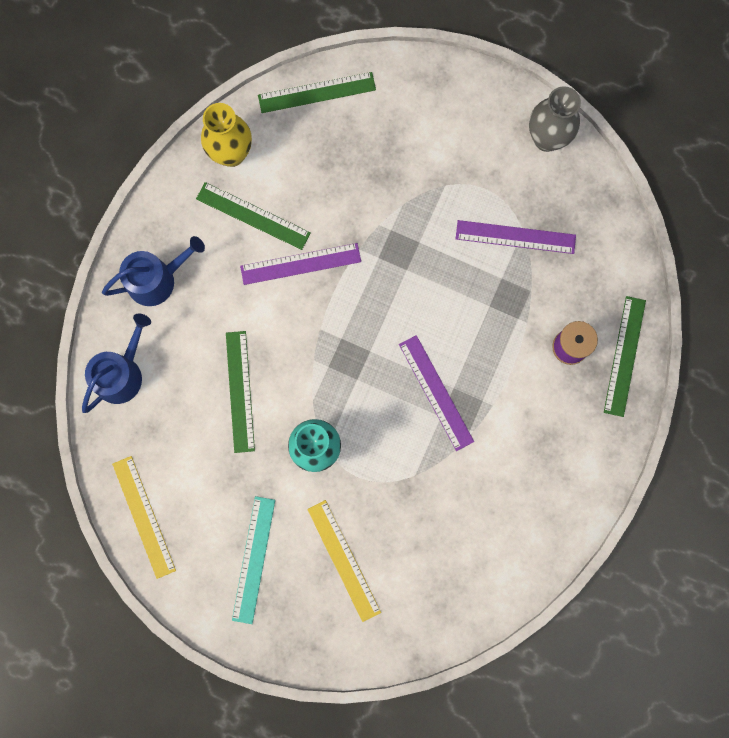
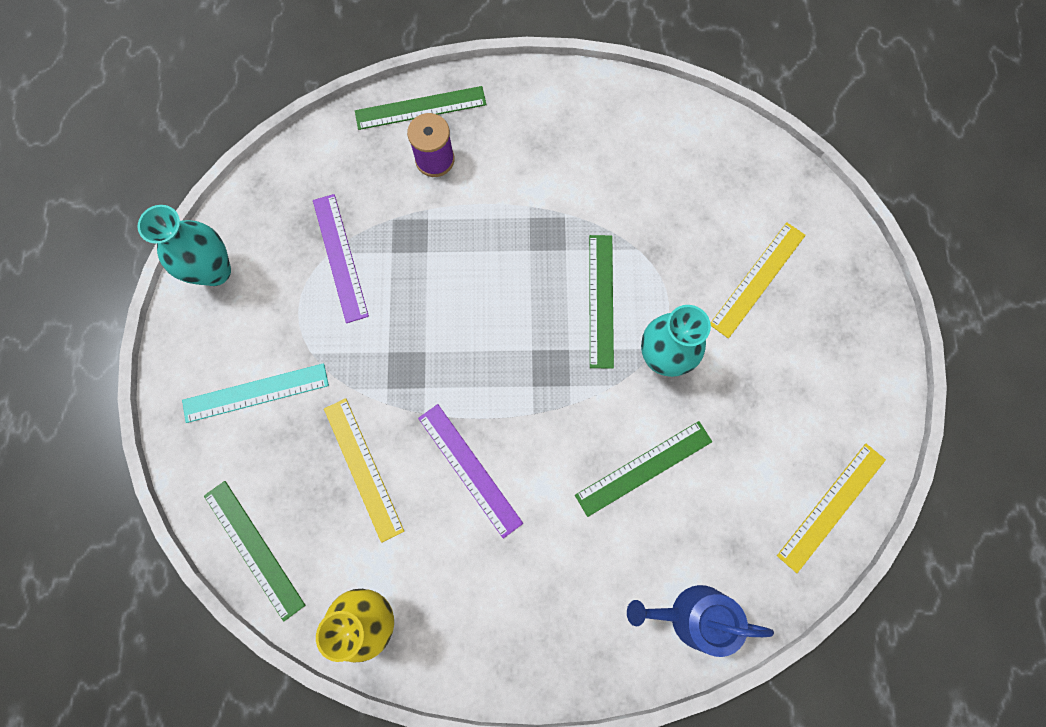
camera: 115 degrees left, 5 degrees down
(156, 279) = (564, 631): blue watering can -> none
(253, 216) = (437, 552): green ruler -> green ruler (601, 300)
(253, 559) = (808, 368): turquoise ruler -> turquoise ruler (256, 393)
(338, 189) = (363, 468): none -> yellow ruler
(436, 392) = (543, 265): purple ruler -> none
(547, 138) = (215, 271): grey vase -> turquoise vase

